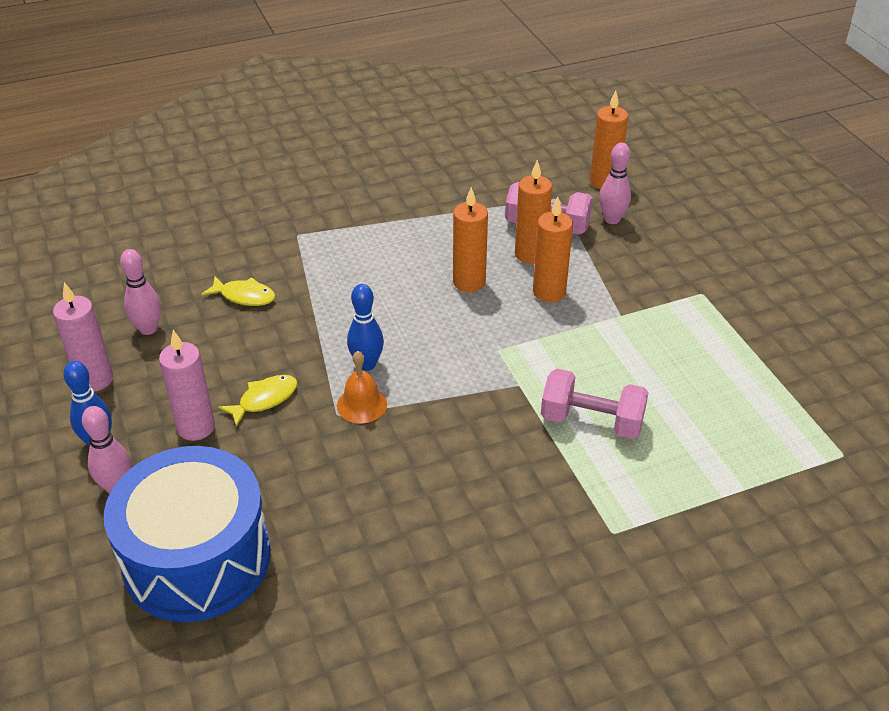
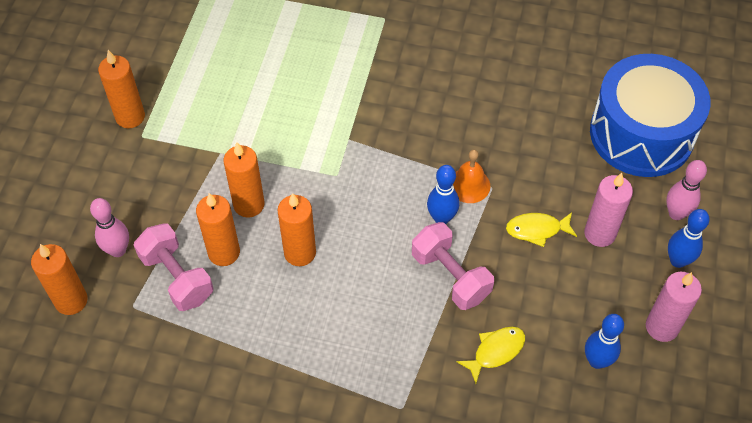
camera: 145 degrees left, 15 degrees up
(148, 329) = (597, 361): pink bowling pin -> blue bowling pin
(244, 296) = (495, 351): yellow fish -> yellow fish turned 90 degrees clockwise
(591, 421) = (327, 86): pink dumbbell -> pink dumbbell (450, 276)
(732, 301) = (130, 117): none -> orange candle

